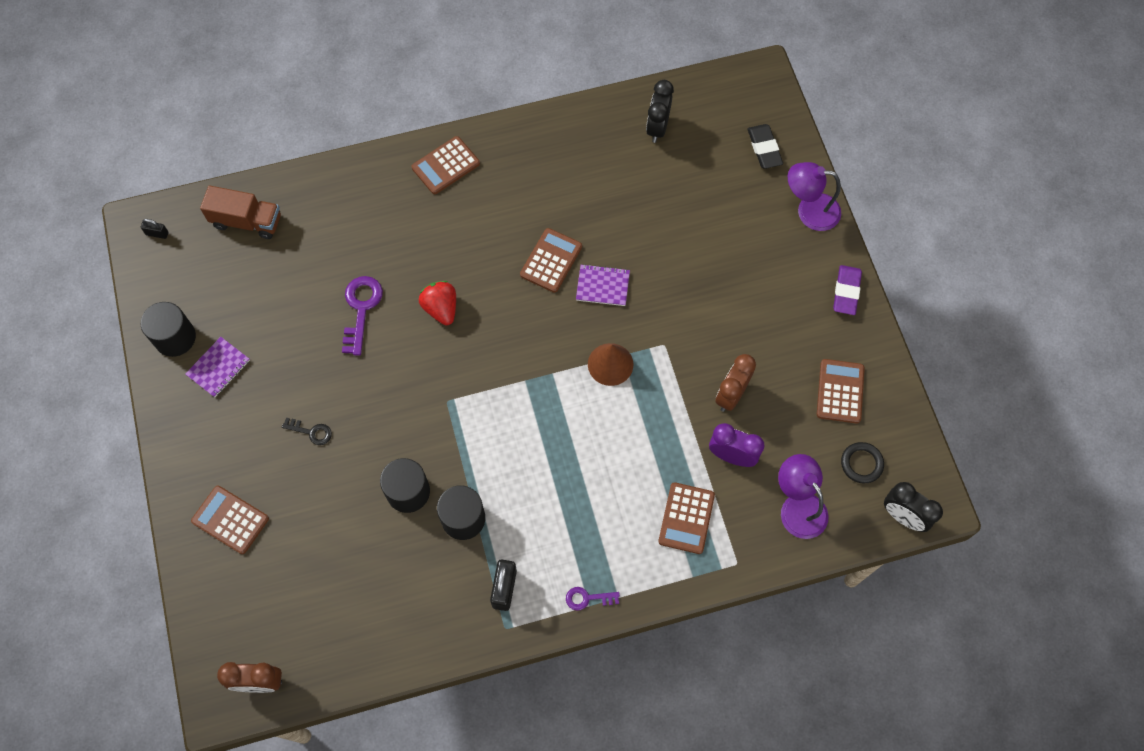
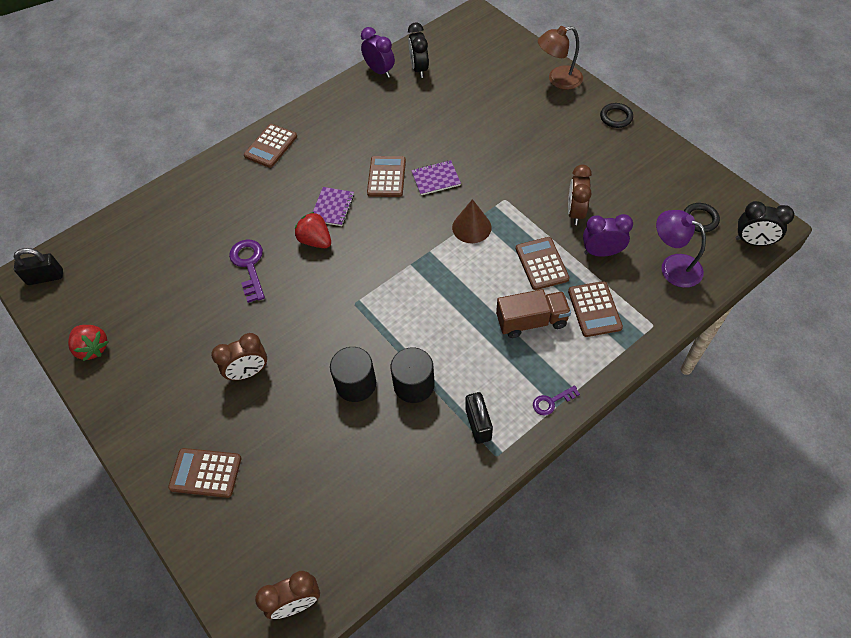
camera: 20 degrees left, 10 degrees down
(157, 233) = (45, 277): black padlock -> black padlock, size x1.77
(175, 337) = (93, 348): black cylinder -> red strawberry
(218, 368) = (142, 356): purple notebook -> purple notebook (332, 207)
(247, 221) = (122, 240): brown truck -> brown truck (531, 321)
(311, 432) = (248, 372): black key -> brown clock
(611, 112) = (379, 71): none -> purple clock
(764, 148) = (503, 55): black eraser -> none
(809, 211) = (558, 80): purple lamp -> brown lamp
(840, 391) = (653, 179): brown calculator -> brown calculator (541, 264)
(846, 292) = (616, 117): purple eraser -> black ring

